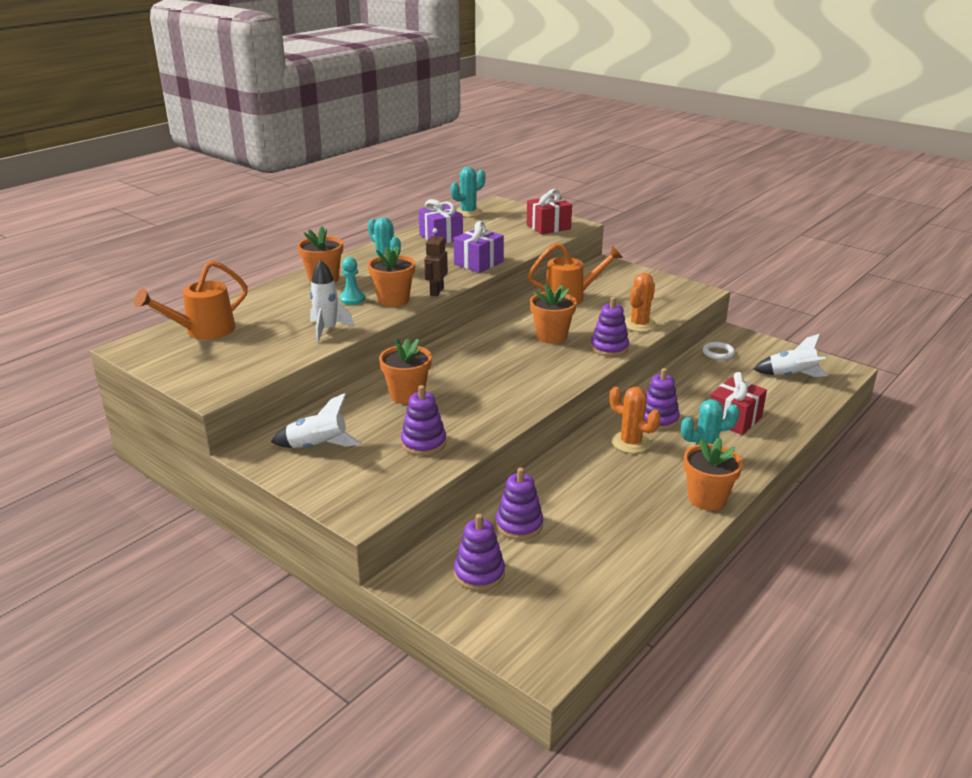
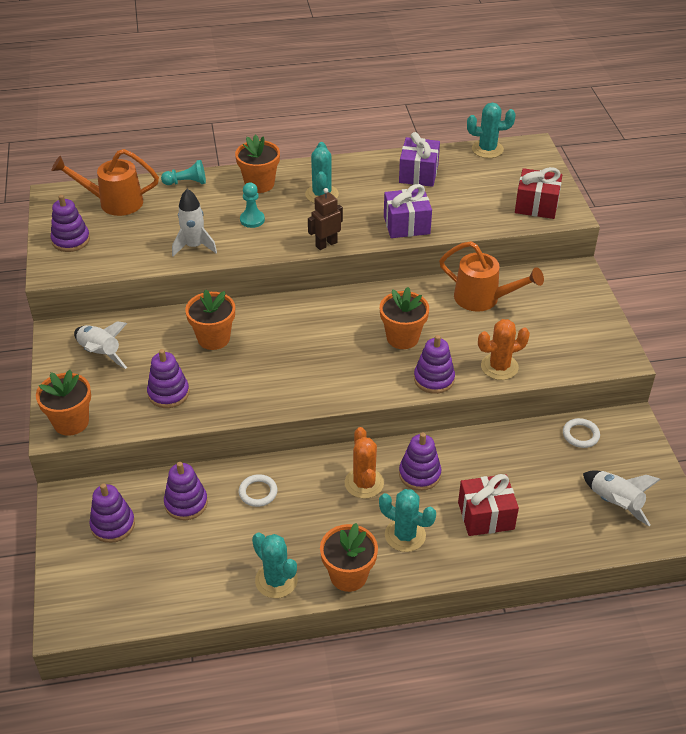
camera: 40 degrees right, 15 degrees up
(198, 367) = (71, 240): none -> purple stacking toy
(255, 298) = (186, 182): none -> turquoise pawn
(393, 300) = (281, 237): orange flower pot -> orange flower pot (71, 422)
(565, 488) = (258, 492): none -> white ring
(664, 531) = (276, 580): none -> turquoise cactus

